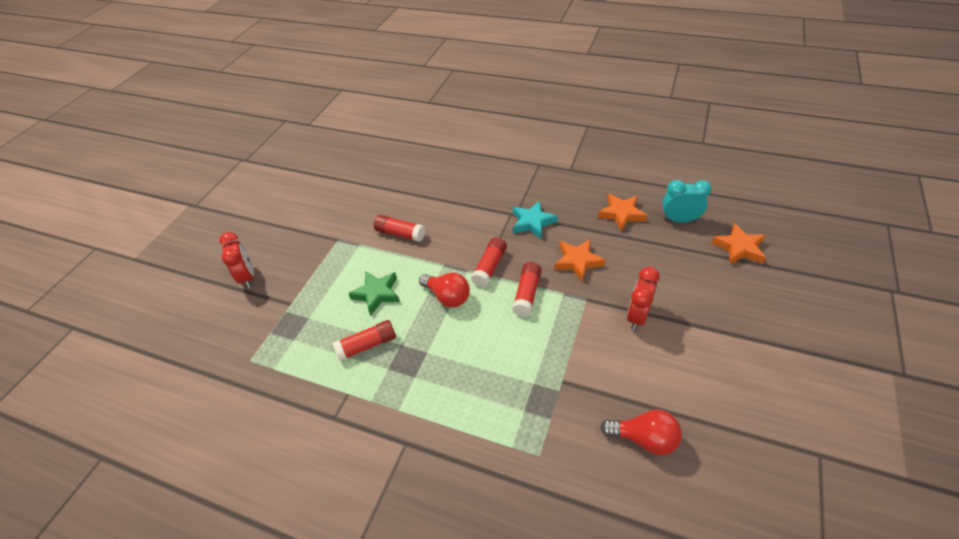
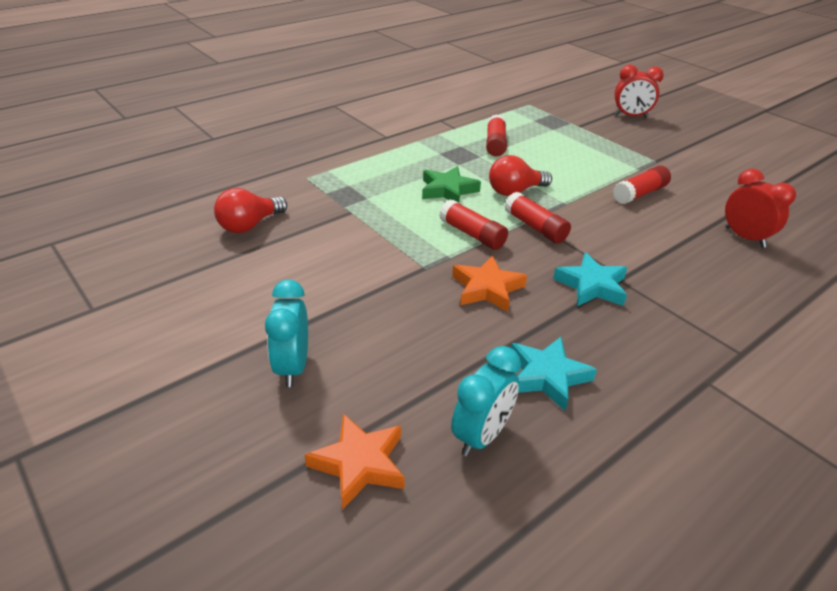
camera: 115 degrees right, 10 degrees down
(377, 294) = (554, 161): green star -> green star (448, 190)
(621, 214) = (547, 376): orange star -> turquoise star
(637, 316) = (362, 289): red clock -> red clock (745, 237)
(725, 306) = (293, 367): none -> turquoise clock

